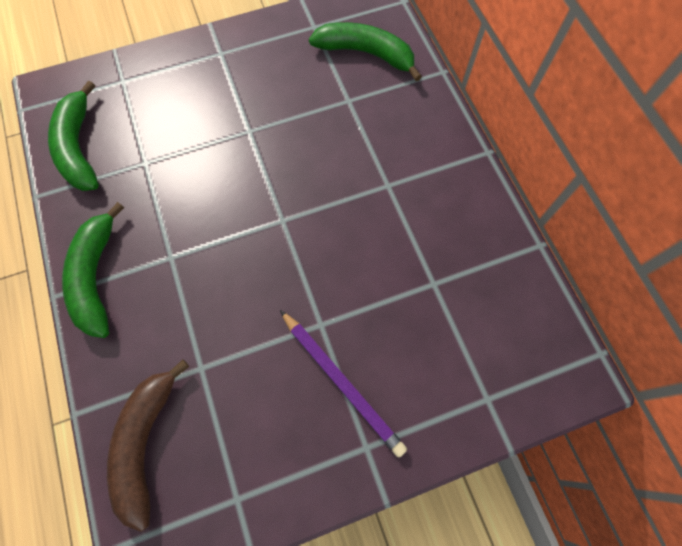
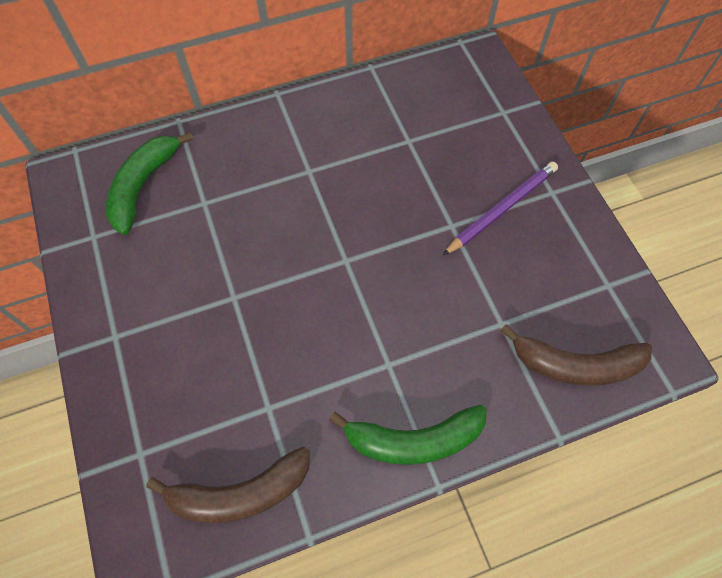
camera: 90 degrees left, 5 degrees down
(79, 147) = (240, 493): green banana -> brown banana

